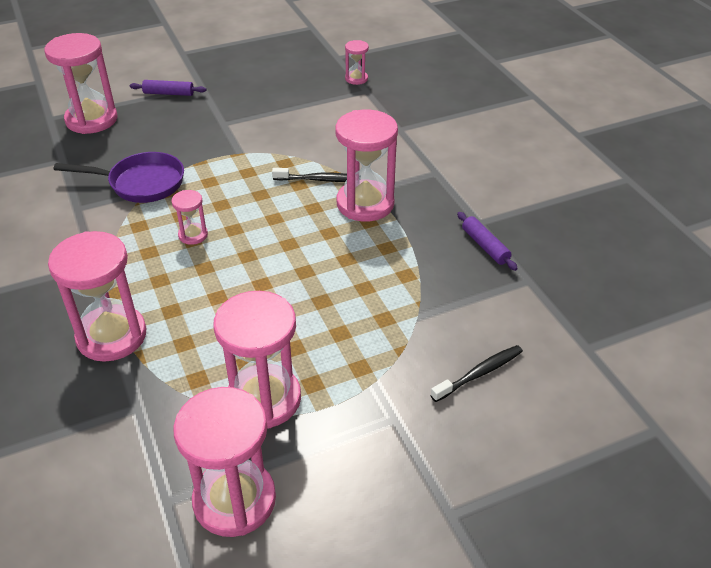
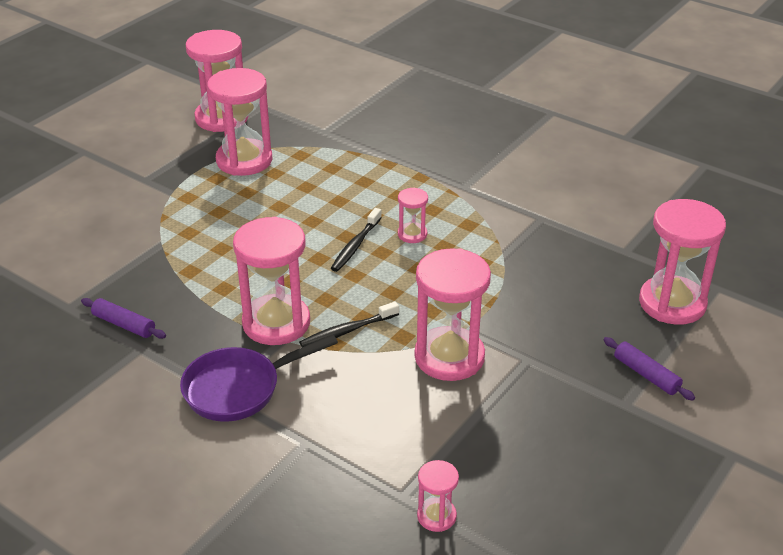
camera: 150 degrees right, 5 degrees down
(111, 336) = (388, 155): pink hourglass -> pink hourglass (449, 357)
(141, 183) = (519, 259): purple pan -> purple pan (239, 388)
(169, 93) = (646, 374): purple rolling pin -> purple rolling pin turned 75 degrees clockwise
(479, 373) = (91, 223): black toothbrush -> black toothbrush (355, 245)

